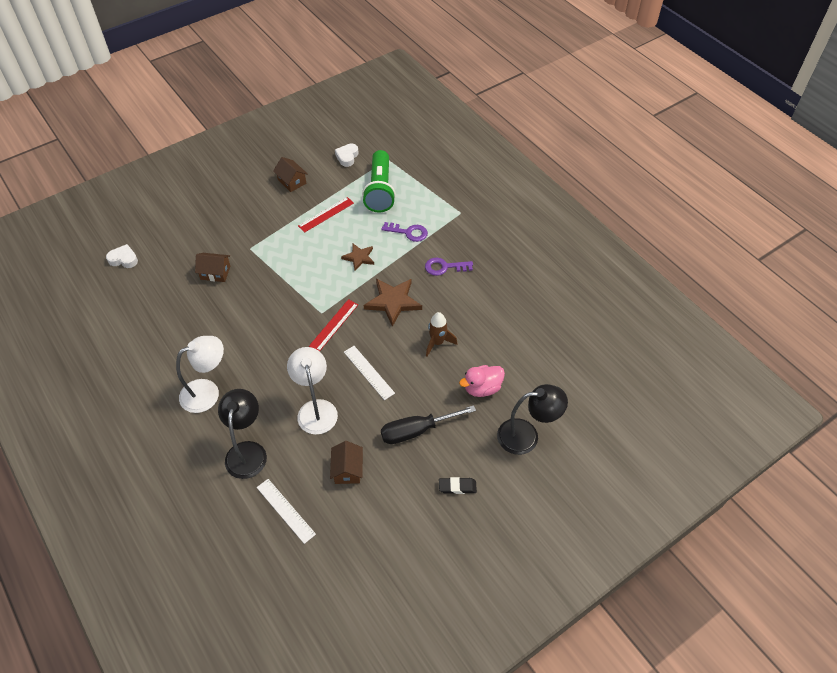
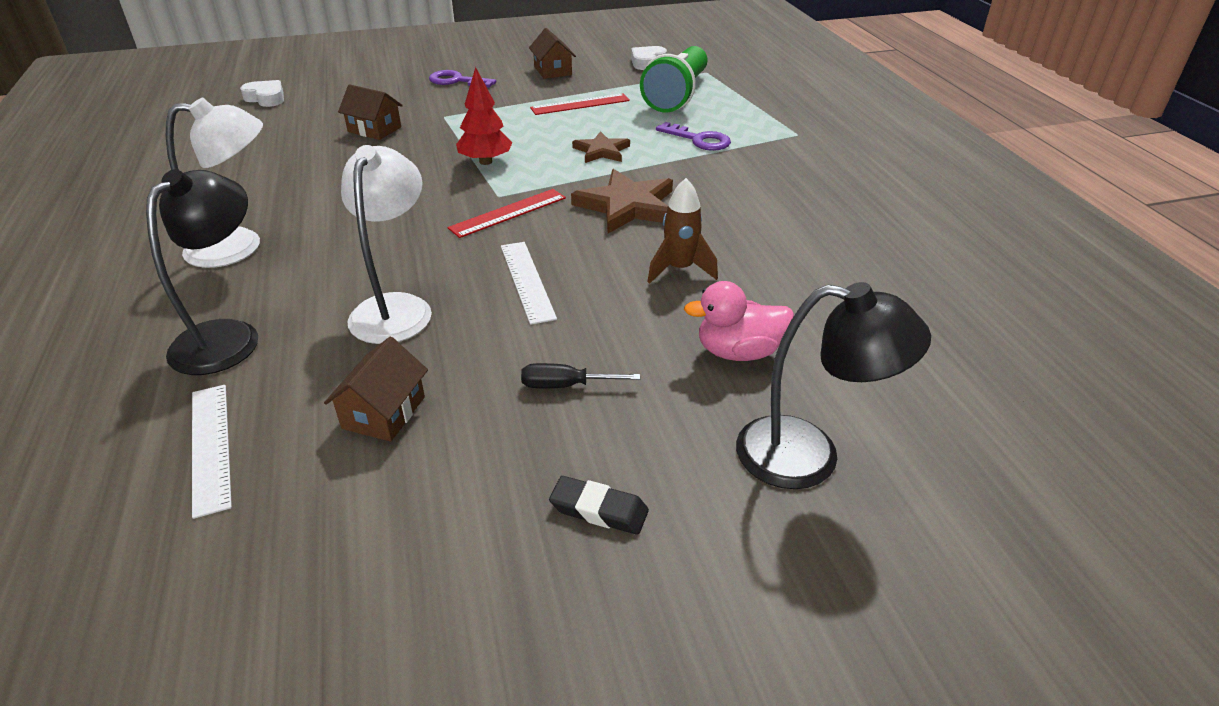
camera: 20 degrees right, 15 degrees down
(299, 285) = (486, 161): none -> red tree
(417, 430) = (566, 385): black screwdriver -> black screwdriver, size x0.54
(444, 267) = (740, 184): purple key -> purple key (456, 81)

